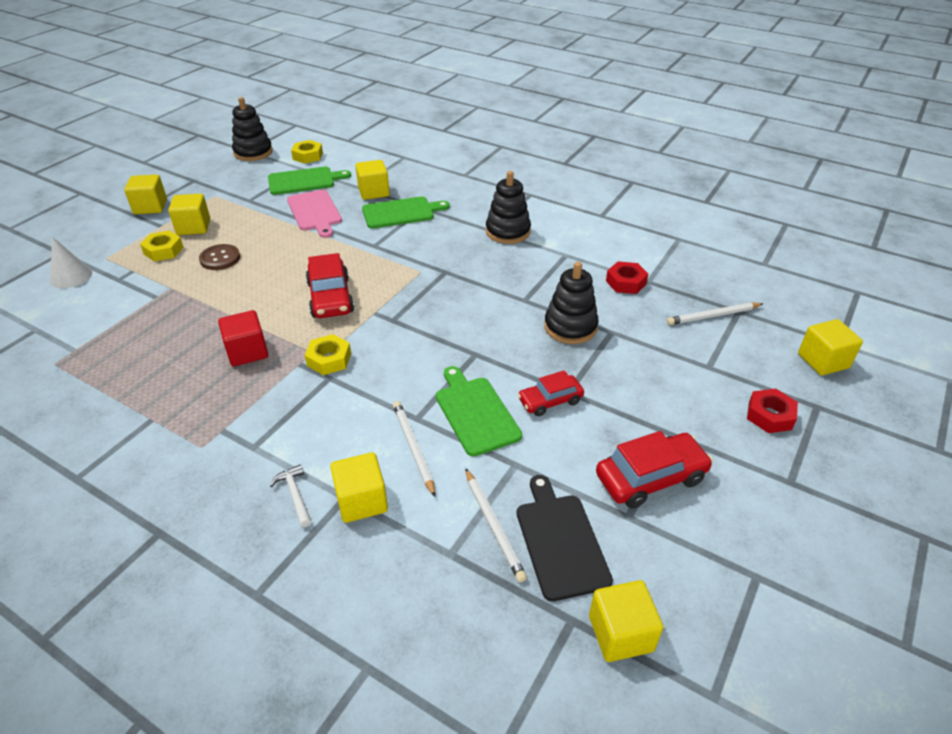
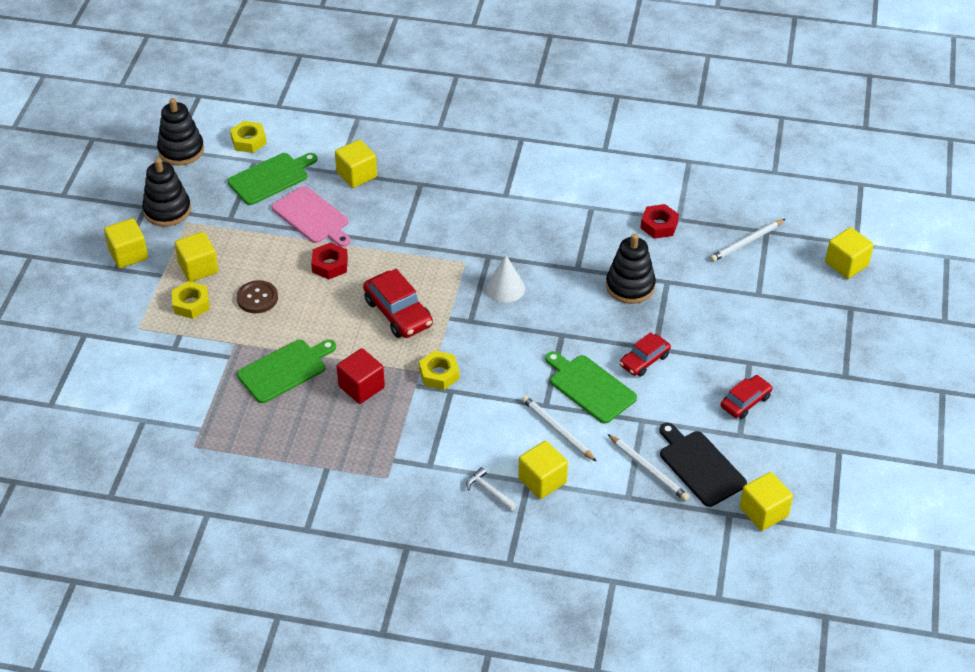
camera: 20 degrees left, 5 degrees up
(71, 276) = (123, 357): white cone -> white cone (505, 288)
(401, 212) = (402, 195): green cutting board -> green cutting board (285, 370)
(508, 232) = (523, 193): black stacking toy -> black stacking toy (167, 210)
(650, 478) = (745, 402): red car -> red car, size x0.64
(770, 415) = (817, 326): red nut -> red nut (330, 265)

